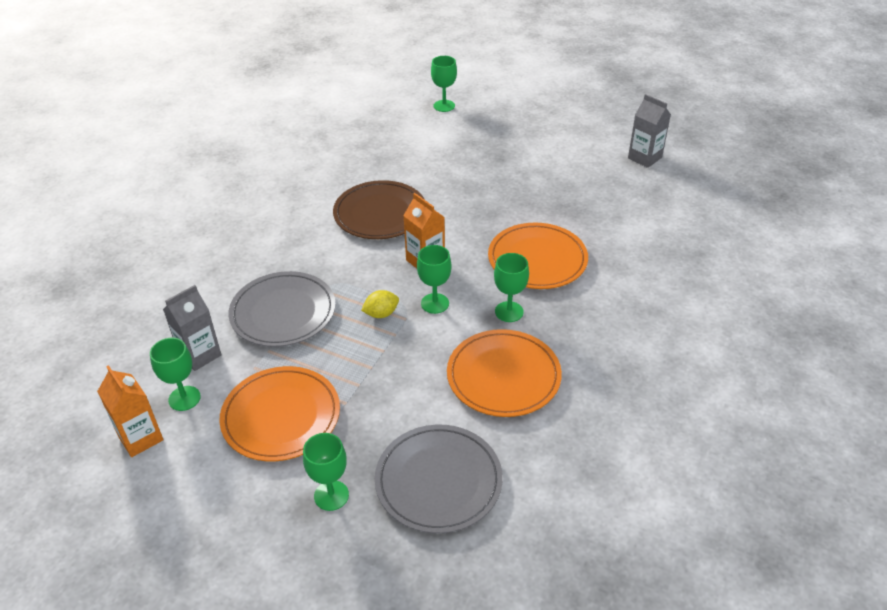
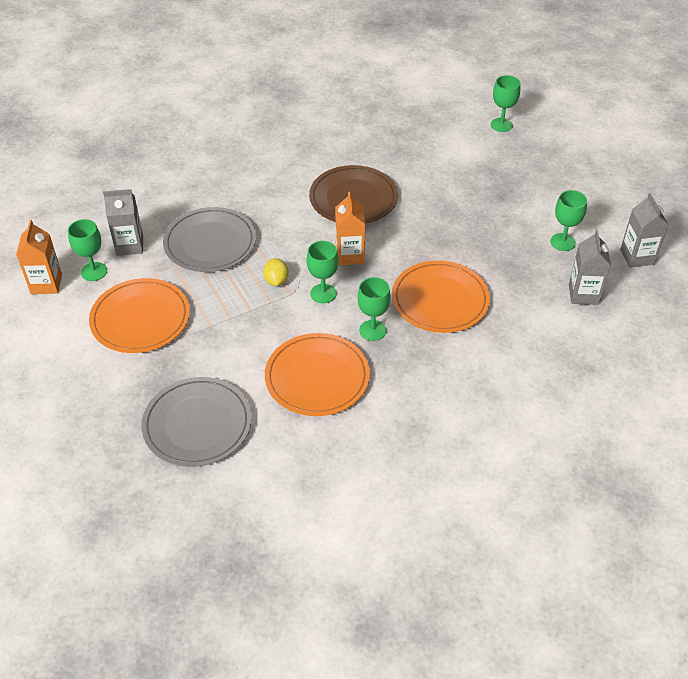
camera: 35 degrees right, 5 degrees up
(331, 495) = (122, 391): green goblet -> green goblet (563, 242)
(381, 314) = (276, 280): yellow lemon -> yellow lemon turned 75 degrees clockwise
(637, 202) = (583, 294): none -> grey carton

